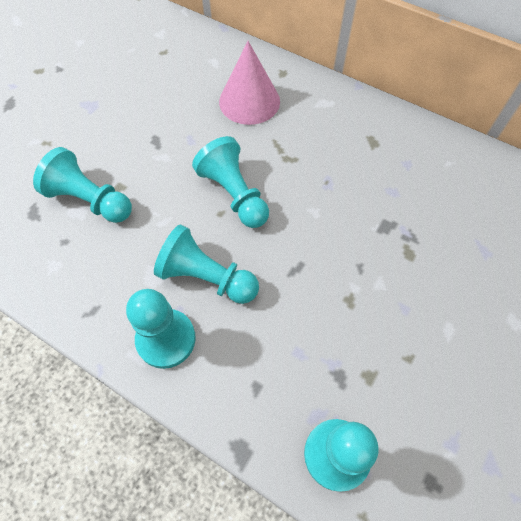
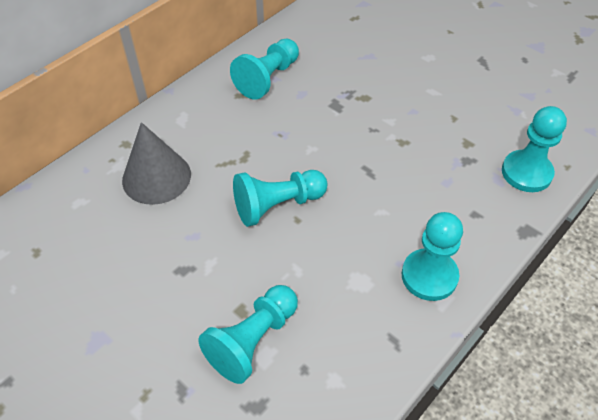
camera: 80 degrees left, 10 degrees down
(207, 277) = (369, 238): turquoise pawn -> turquoise pawn (267, 78)
(249, 101) = (156, 177): pink cone -> grey cone

